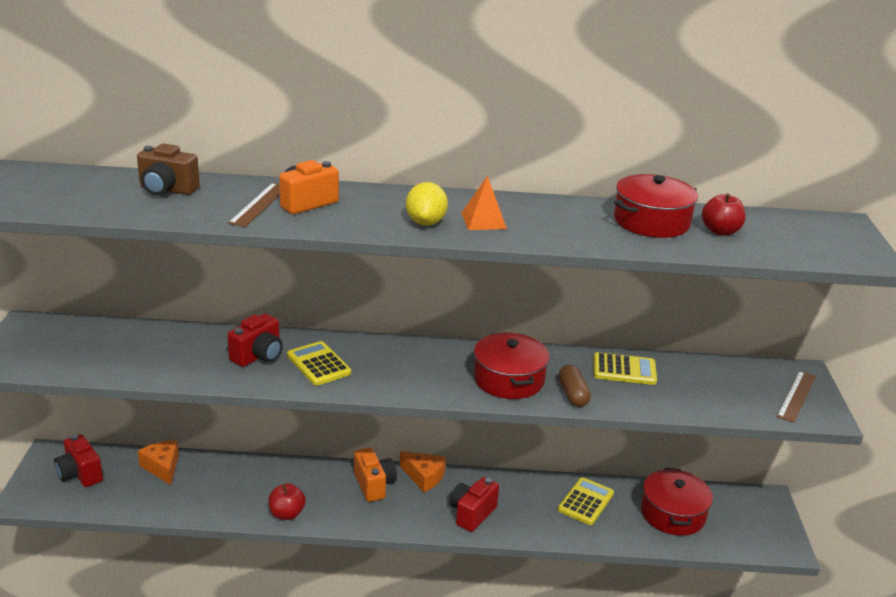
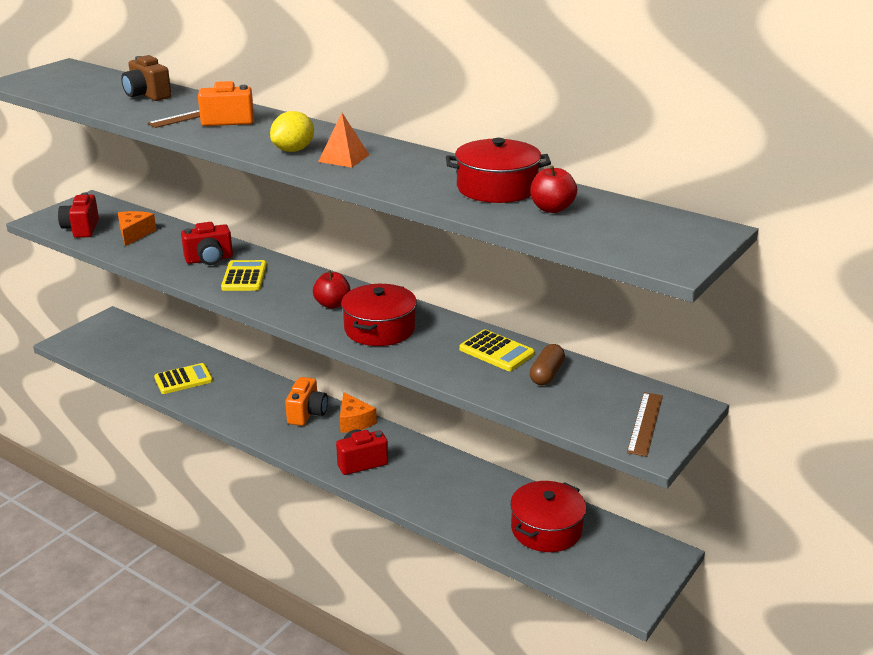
camera: 35 degrees right, 0 degrees up
(80, 474) = (114, 337): red camera -> red camera (81, 229)
(162, 467) = (170, 350): orange cheese -> orange cheese (134, 234)
(287, 514) = (219, 411): red apple -> red apple (332, 304)
(573, 394) = (419, 356): brown capsule -> brown capsule (546, 374)
(585, 502) = (473, 489): yellow calculator -> yellow calculator (183, 379)
(796, 396) = (645, 423): brown ruler -> brown ruler turned 45 degrees counterclockwise

